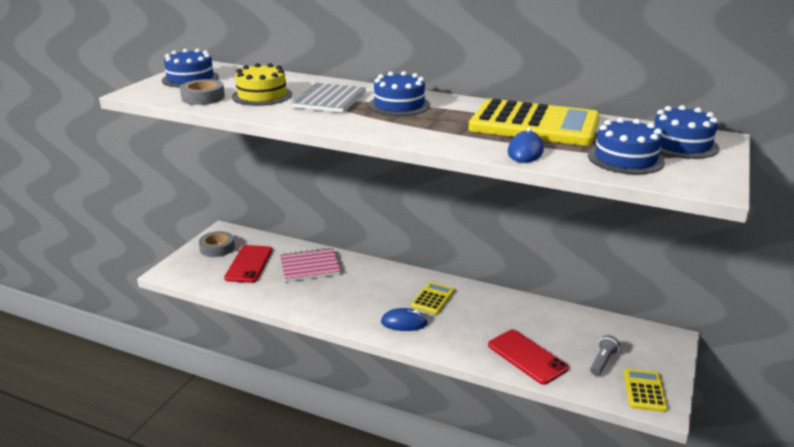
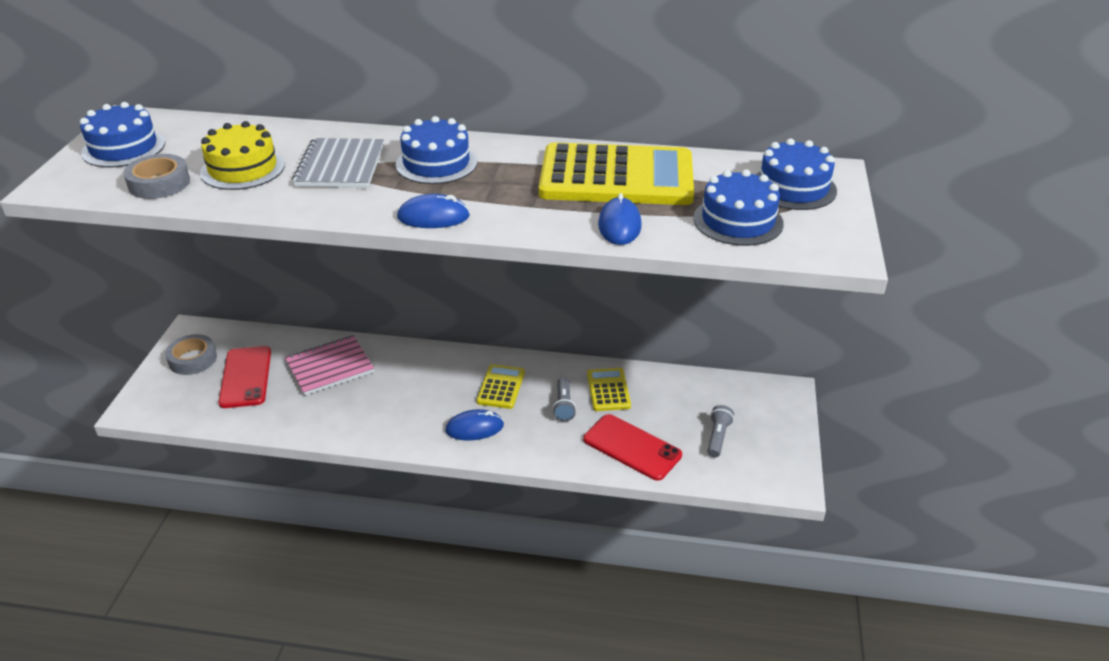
camera: 15 degrees left, 10 degrees up
(383, 132) = (433, 217): none -> blue mouse
(479, 319) = (564, 405): none -> grey flashlight
(644, 390) = (770, 466): yellow calculator -> yellow calculator (608, 390)

